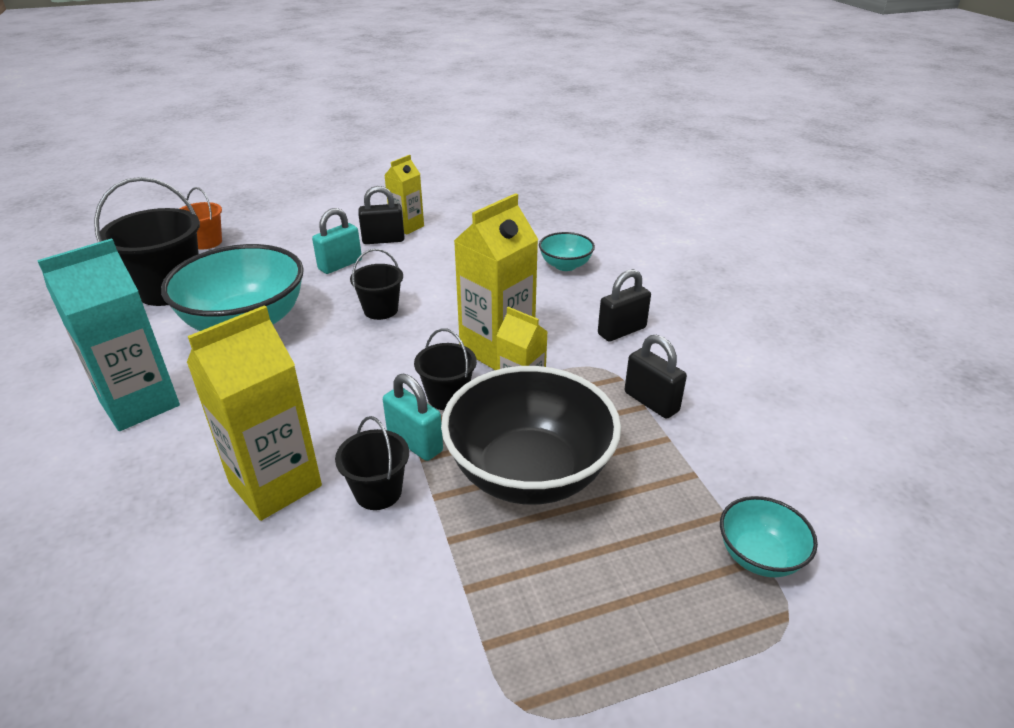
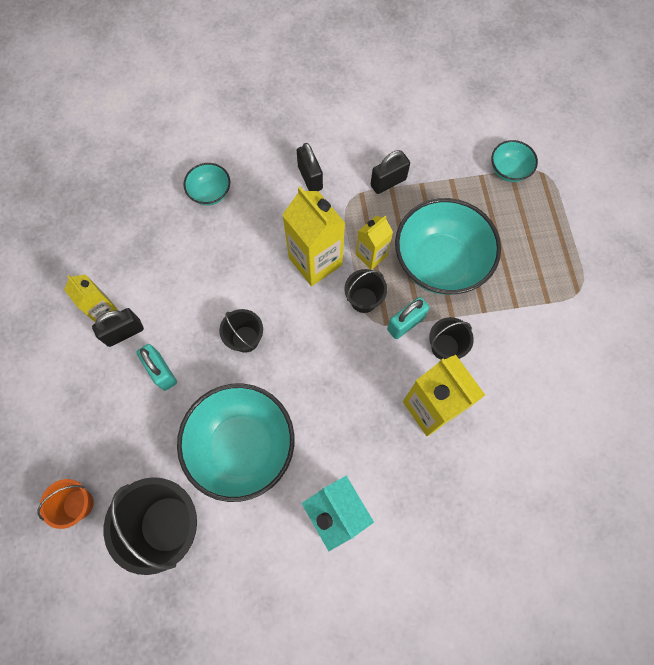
camera: 80 degrees left, 35 degrees up
(383, 240) = (124, 333): black padlock -> black padlock turned 60 degrees clockwise
(529, 473) = (440, 263): black bowl -> turquoise bowl

